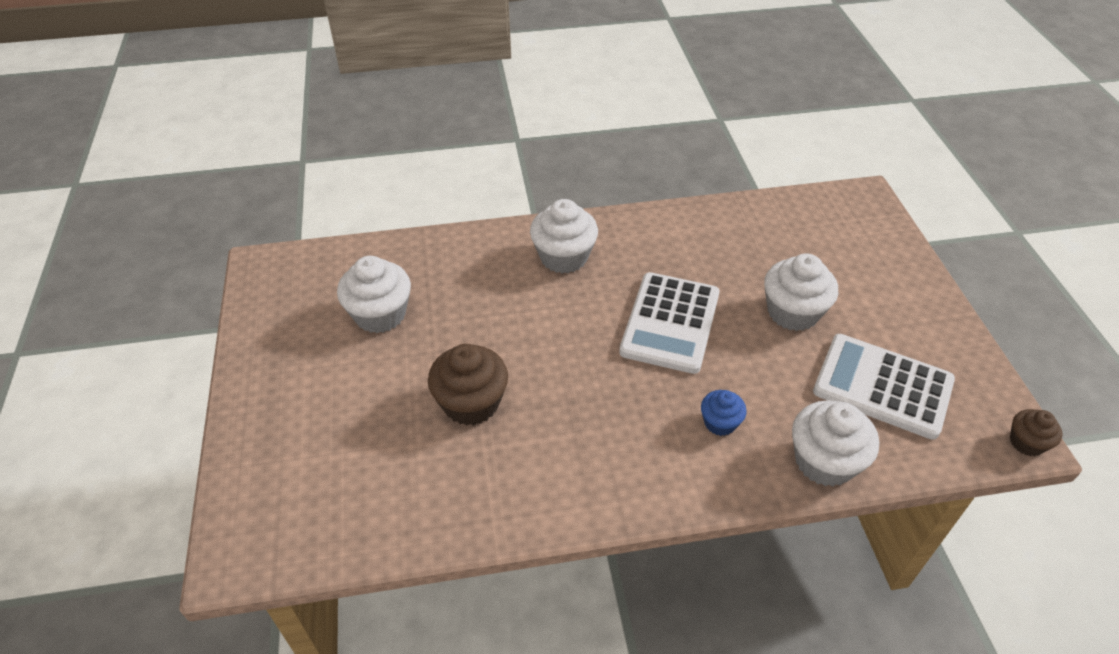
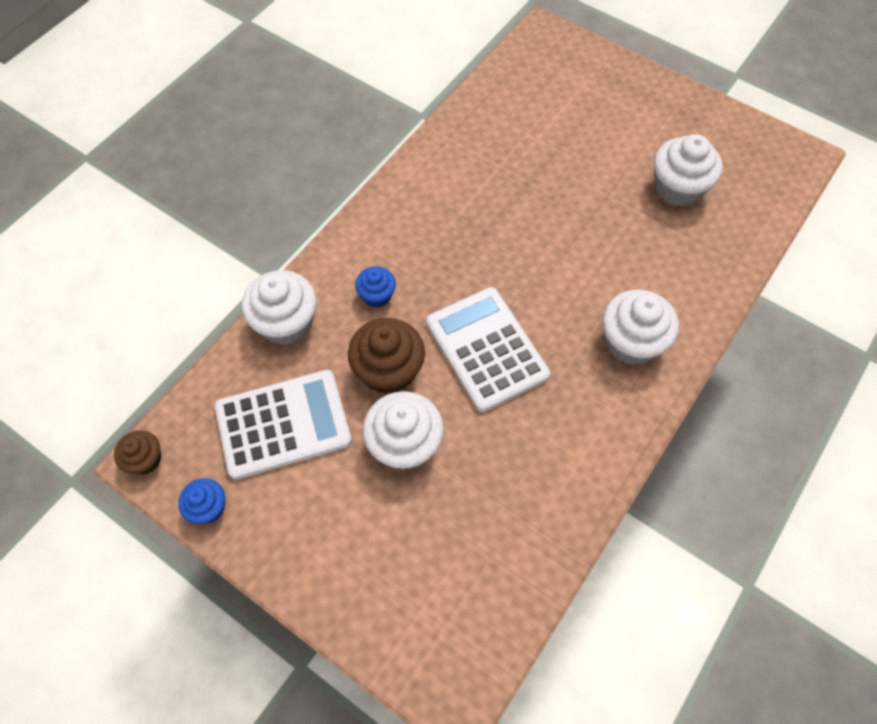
camera: 135 degrees right, 15 degrees up
(471, 403) = (541, 182): brown cupcake -> brown cupcake (388, 370)
(982, 374) = (208, 507): none -> blue cupcake

